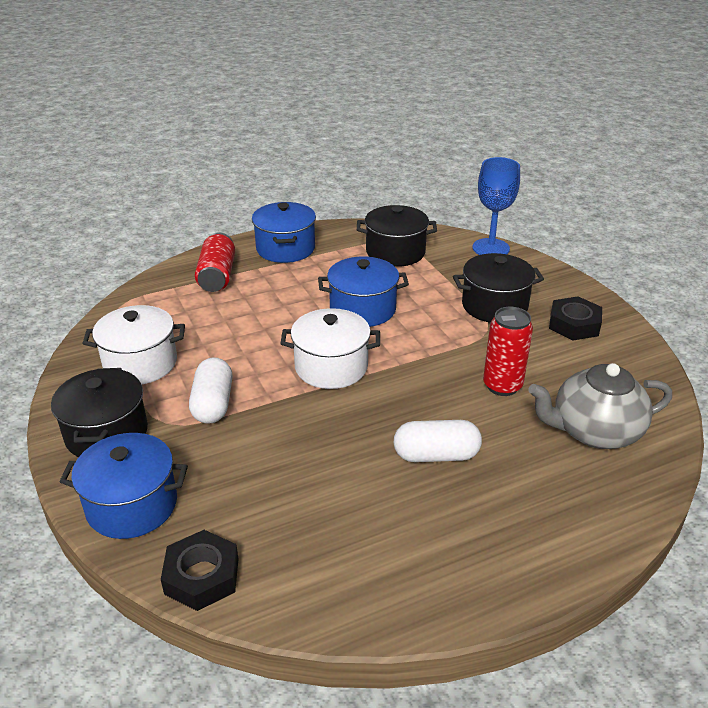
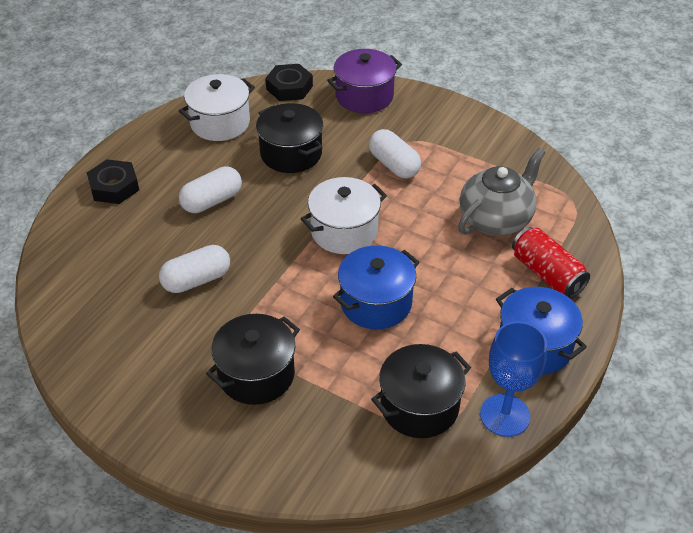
camera: 145 degrees right, 10 degrees up
(107, 434) = (432, 119): black pot -> black pot (291, 153)
(132, 505) = (364, 96): blue pot -> purple pot
(140, 363) = (482, 167): white pot -> white pot (220, 123)
(490, 248) = (319, 479): blue goblet -> blue goblet (505, 415)
(502, 386) = (196, 280): red can -> white capsule
(574, 324) = (163, 389): black nut -> black nut (114, 187)
(594, 431) = (105, 272): grey teapot -> grey teapot (496, 219)

